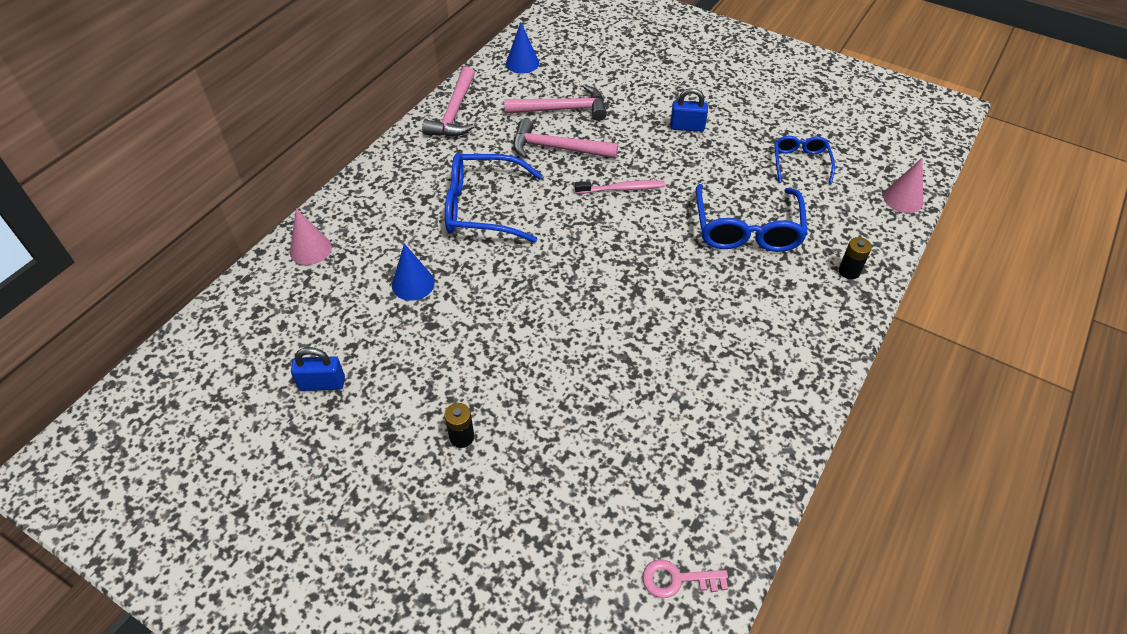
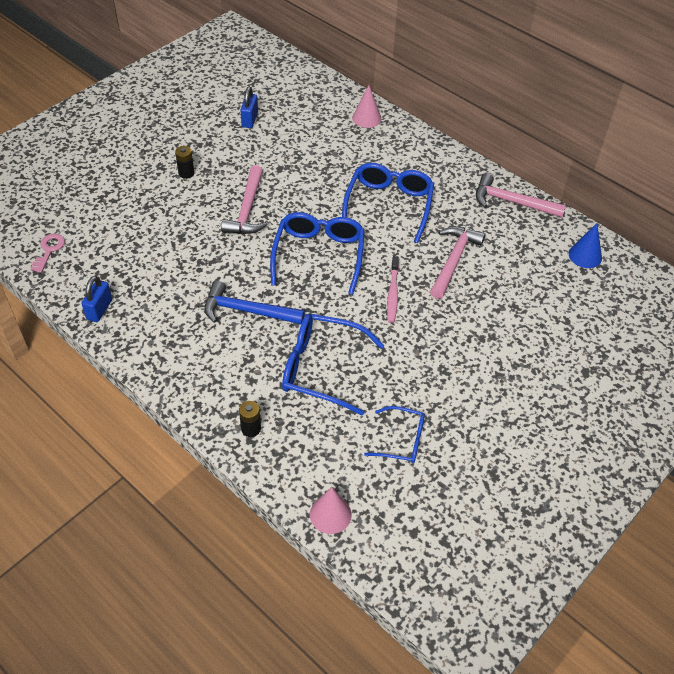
camera: 100 degrees right, 0 degrees up
(413, 284) = (320, 163): blue cone -> none
(562, 109) = (509, 273): pink hammer -> pink hammer (247, 210)
(585, 257) = (319, 255): none -> blue glasses
(687, 127) = (471, 361): blue padlock -> blue padlock (99, 309)
(696, 307) = (247, 311): none -> blue hammer

